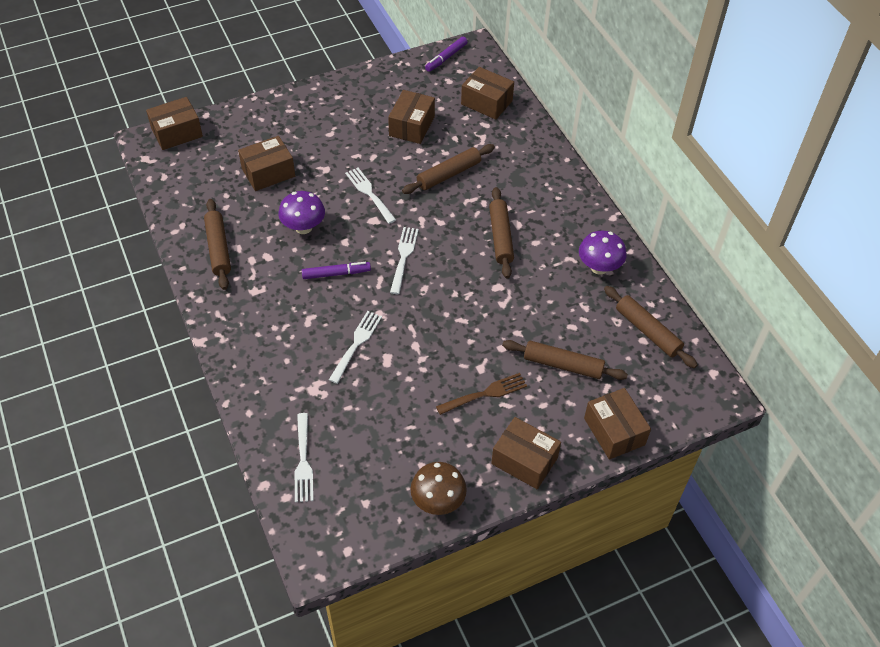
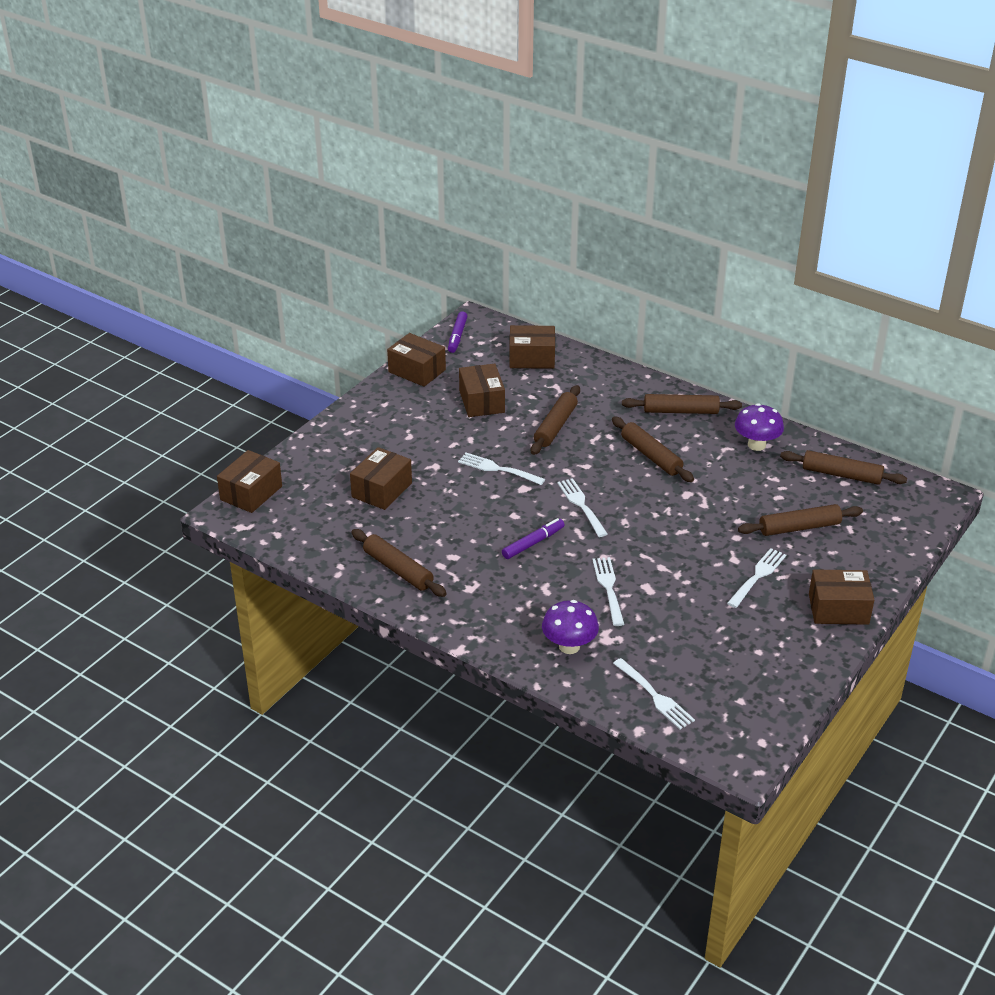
camera: 30 degrees left, 15 degrees down
(303, 227) = (463, 520): purple mushroom -> purple mushroom (569, 646)
(438, 501) = (799, 670): brown mushroom -> none
(484, 394) = (757, 577): brown fork -> white fork
(564, 205) = (681, 411): none -> brown rolling pin
(614, 431) = (887, 556): brown box -> brown box (417, 371)

